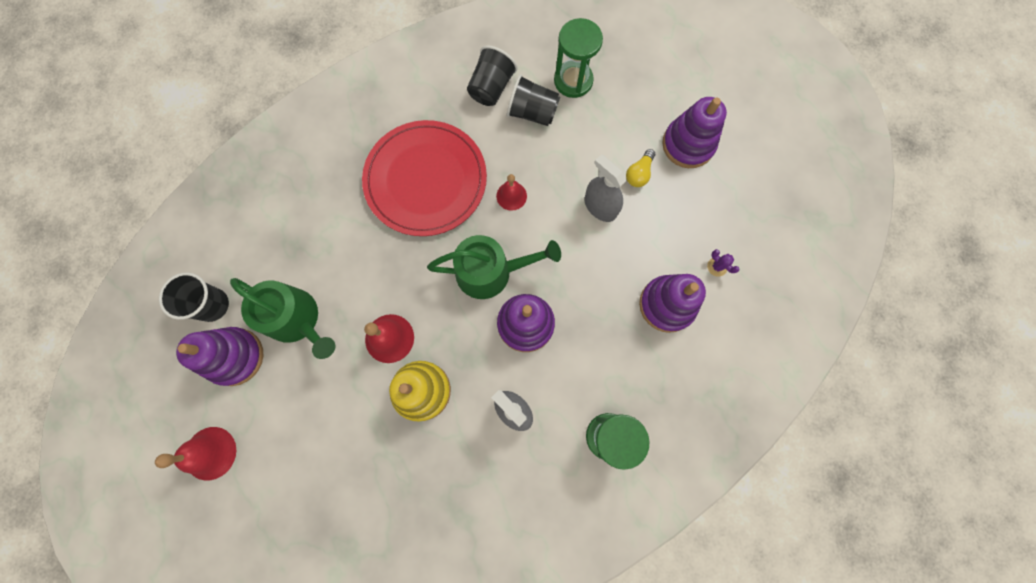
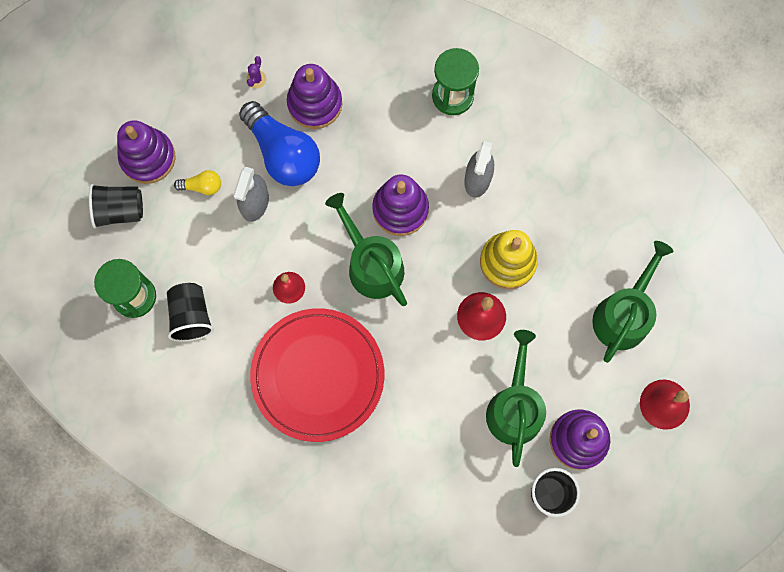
camera: 120 degrees left, 0 degrees up
(309, 468) = (623, 314): none -> green watering can
(491, 88) = (185, 371): black cup -> black cup (120, 210)
(633, 252) = (283, 153): none -> blue light bulb

